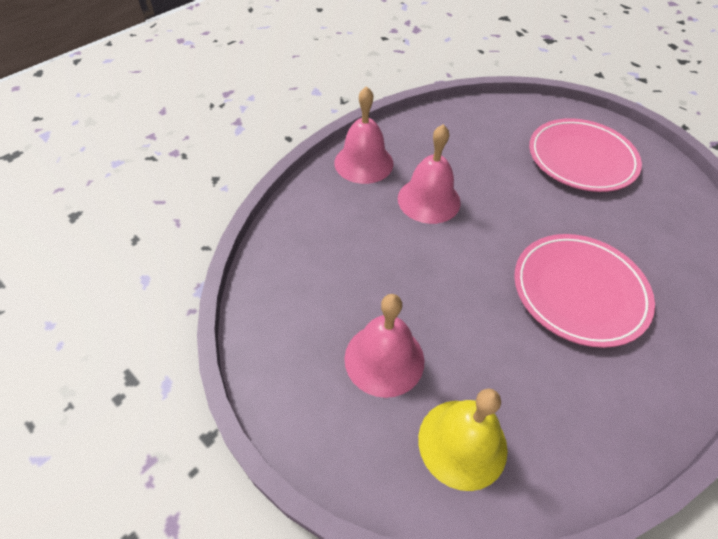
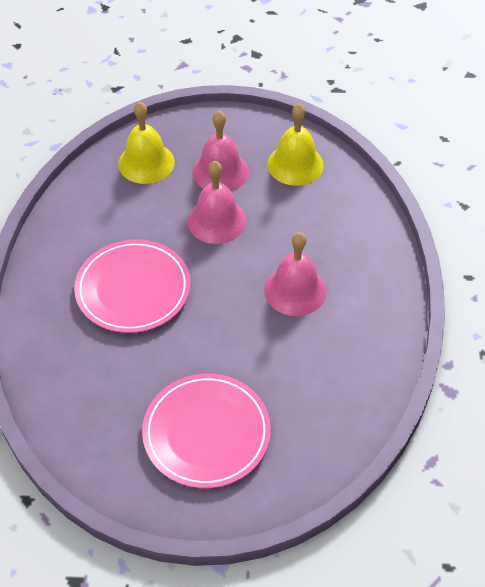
camera: 140 degrees right, 0 degrees up
(299, 307) = (295, 164): none -> yellow bell
(363, 163) = (378, 288): pink bell -> pink bell (216, 221)

